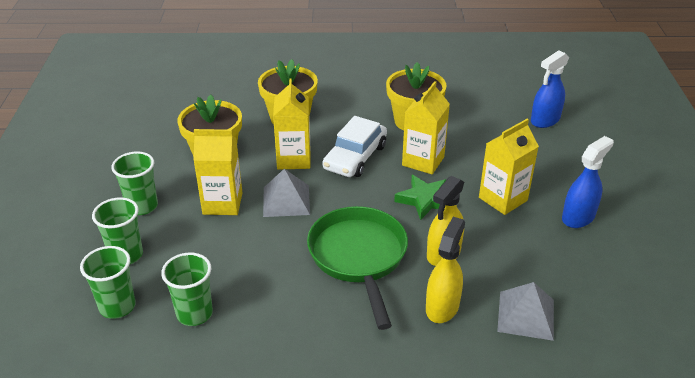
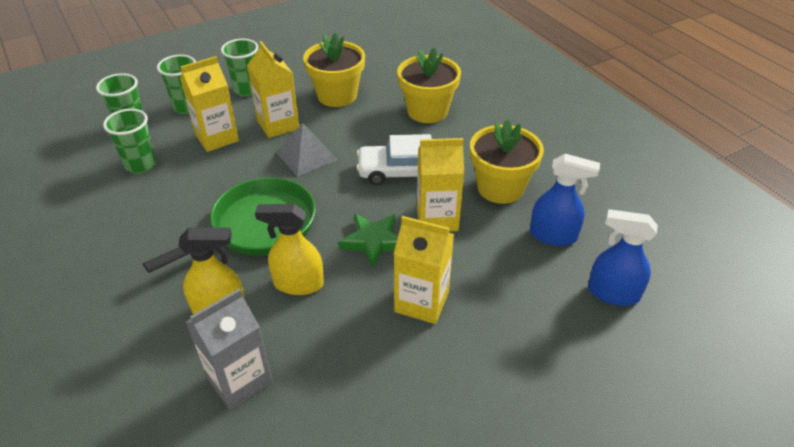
camera: 60 degrees right, 5 degrees up
(294, 159) = (368, 137): yellow carton -> yellow carton (217, 138)
(526, 315) = (239, 380): grey pyramid -> grey carton
(578, 217) = (439, 382): blue spray bottle -> blue spray bottle (553, 235)

